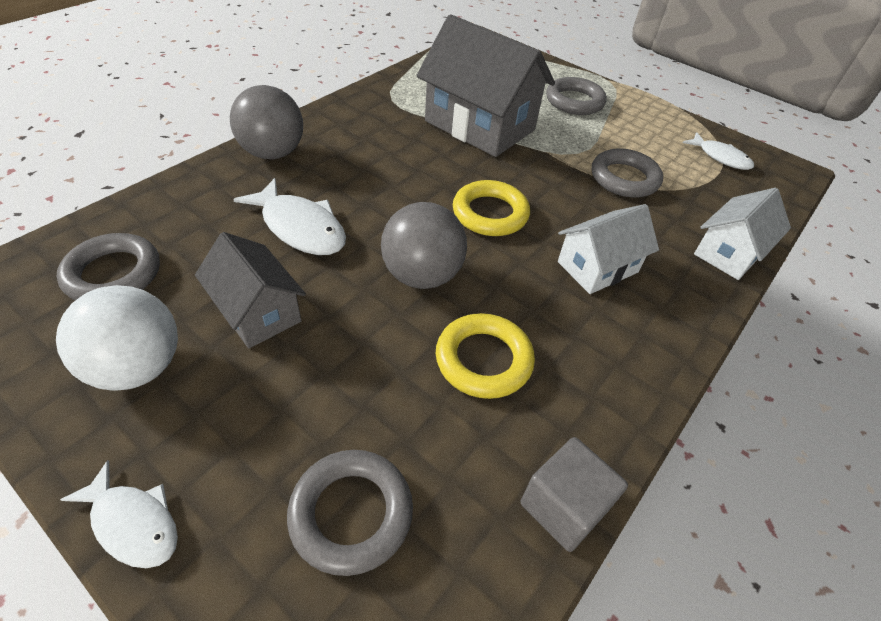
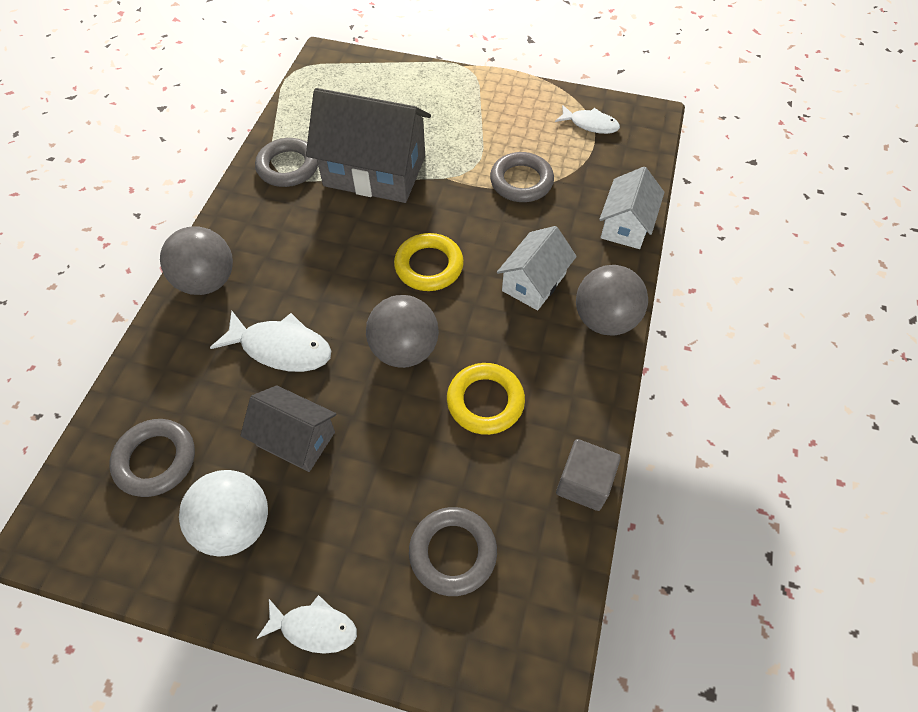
camera: 20 degrees left, 10 degrees up
(574, 101) = (445, 106): grey ring -> grey ring (288, 167)
(668, 333) = (605, 319): none -> grey ball

